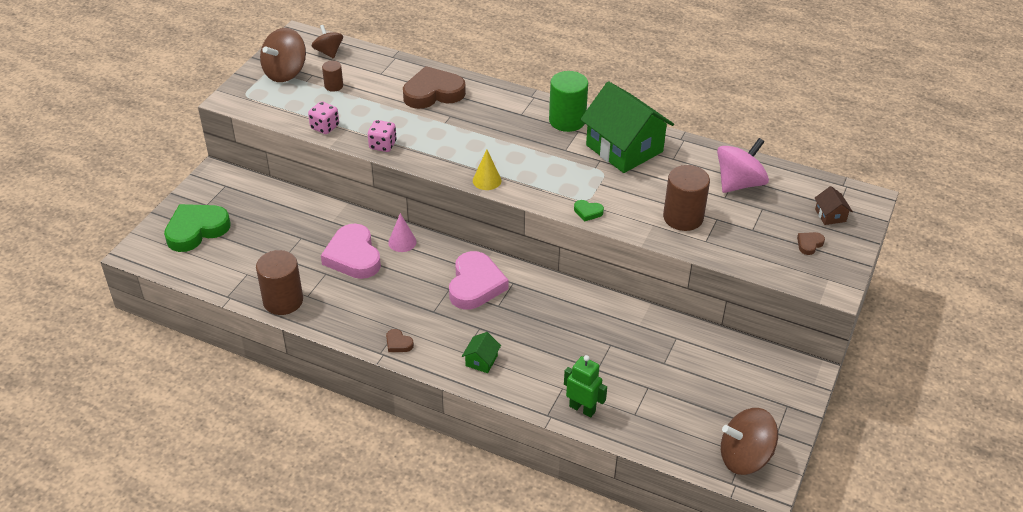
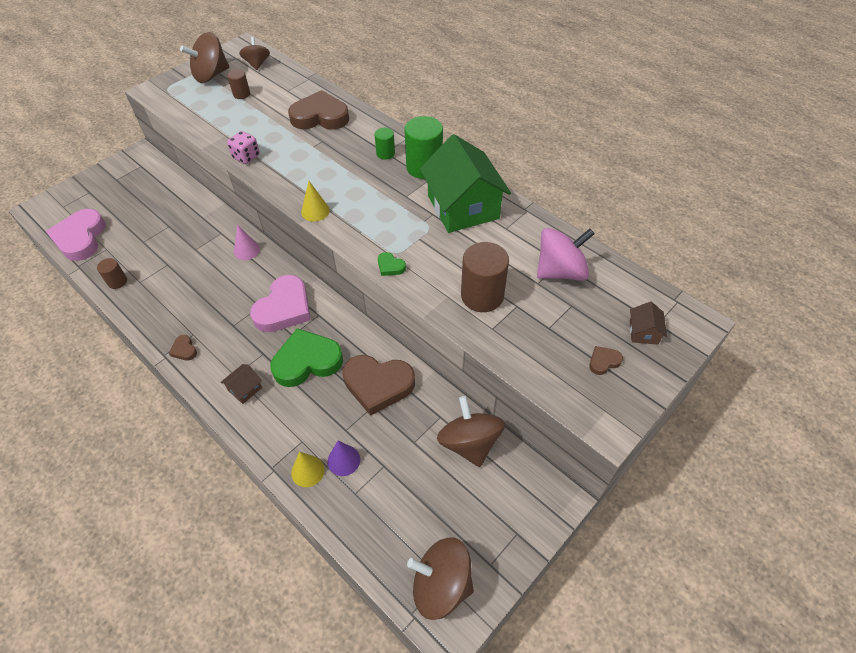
camera: 20 degrees right, 10 degrees up
(196, 230) = (94, 200): green heart -> green heart (307, 361)
(283, 301) = (117, 281): brown cylinder -> brown cylinder, size x0.53
(325, 127) = (209, 130): pink dice -> none
(353, 256) = (199, 254): pink heart -> pink heart (80, 238)
(481, 360) = (245, 389): green house -> brown house
(522, 115) = (385, 153): none -> green cylinder
(582, 409) = (307, 471): green robot -> yellow cone
(605, 327) = (378, 385): none -> brown heart
(610, 392) = (343, 460): none -> purple cone
(713, 351) = (469, 443): none -> brown spinning top

